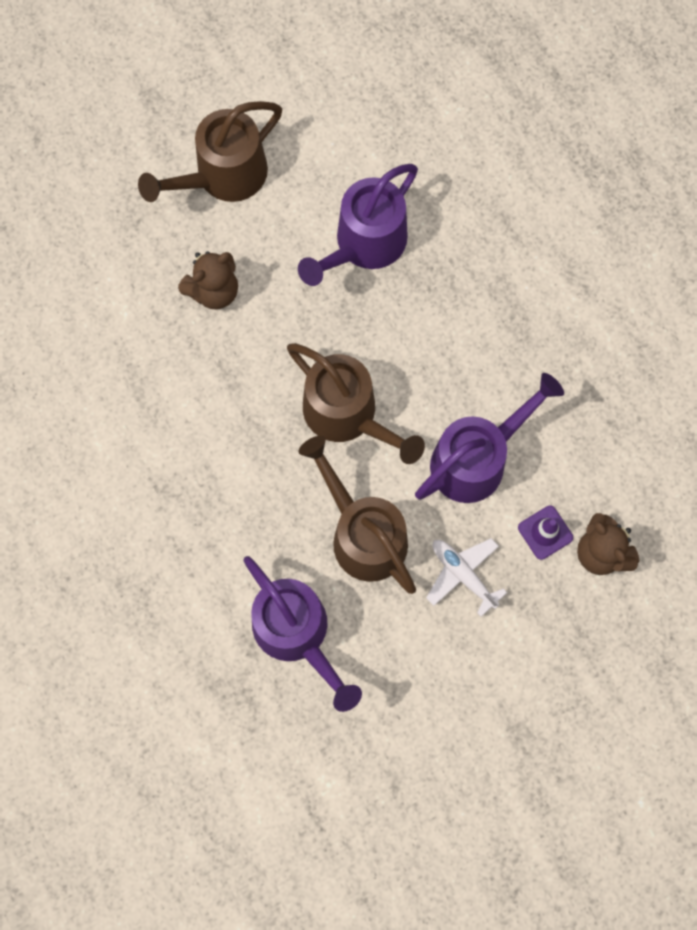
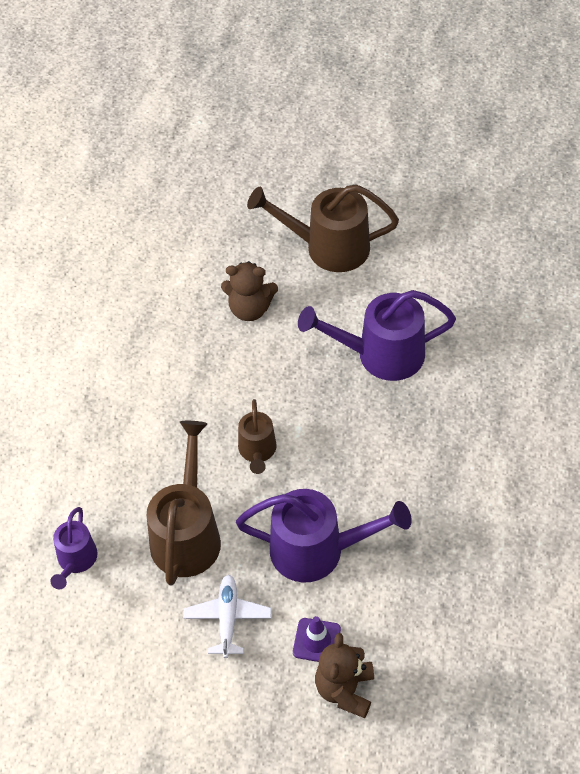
camera: 45 degrees right, 20 degrees down
(298, 634) = (75, 561): purple watering can -> purple watering can, size x0.57
(348, 415) = (257, 452): brown watering can -> brown watering can, size x0.57

